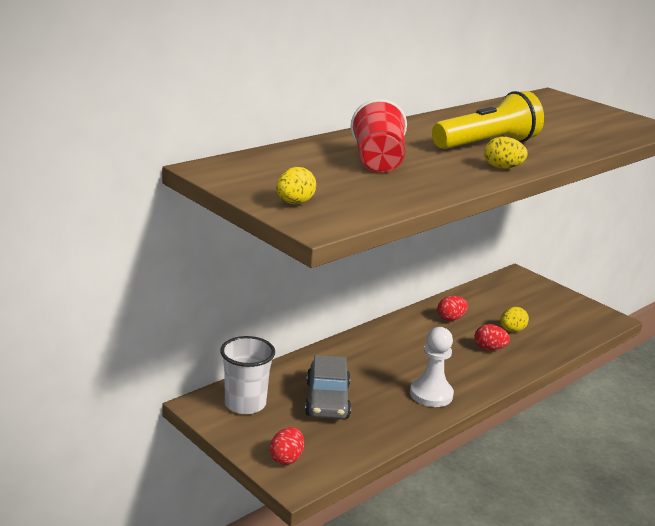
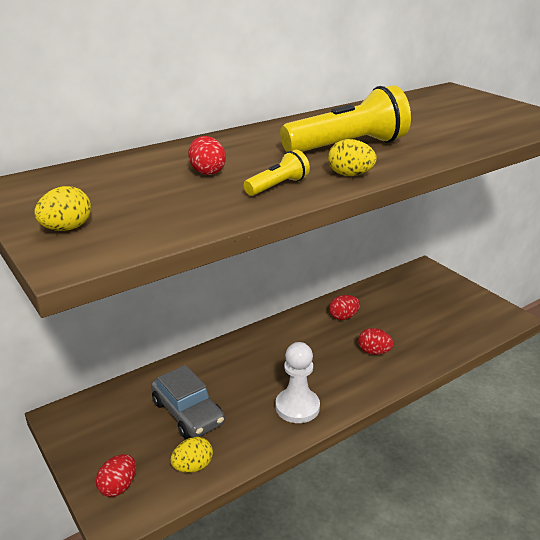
camera: 10 degrees right, 5 degrees up
(245, 404) = (103, 416): white cup -> none
(327, 400) = (187, 412): grey car -> grey car turned 45 degrees counterclockwise
(377, 162) = (207, 172): red cup -> red egg
(446, 175) = (277, 186): none -> yellow flashlight
(512, 330) = (403, 330): yellow egg -> yellow egg (193, 466)

